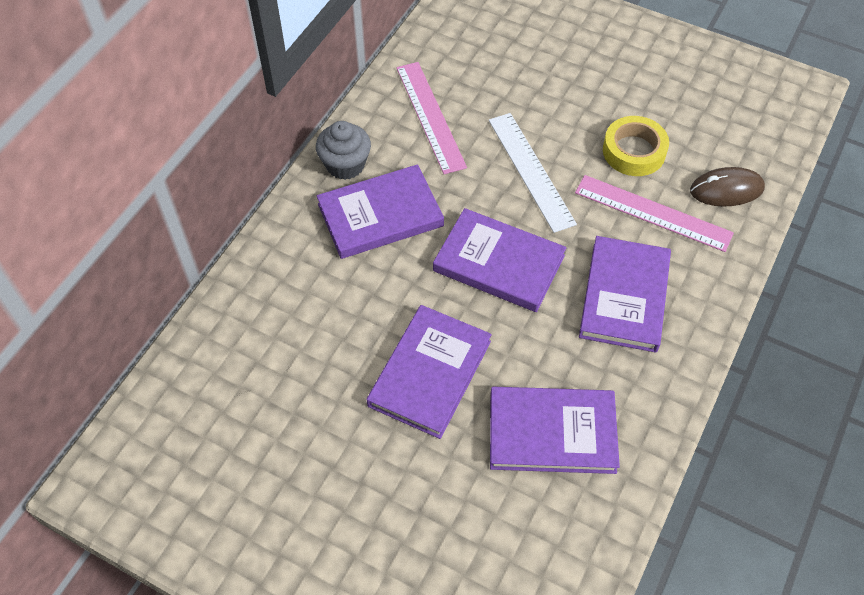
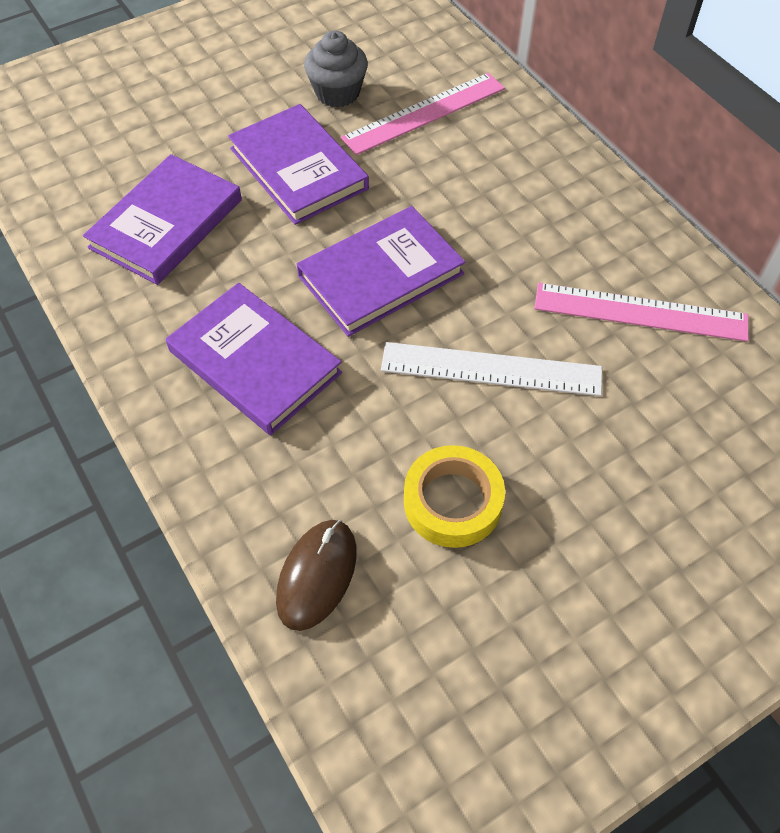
camera: 120 degrees right, 0 degrees up
(345, 165) = (604, 207): grey cupcake -> grey cupcake (337, 93)
(380, 215) = (513, 208): purple book -> none
(653, 212) = (342, 461): pink ruler -> pink ruler (424, 113)

